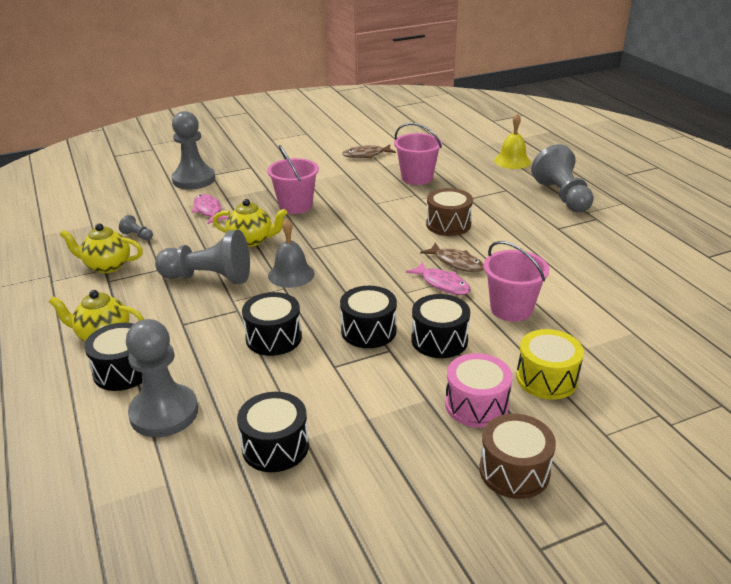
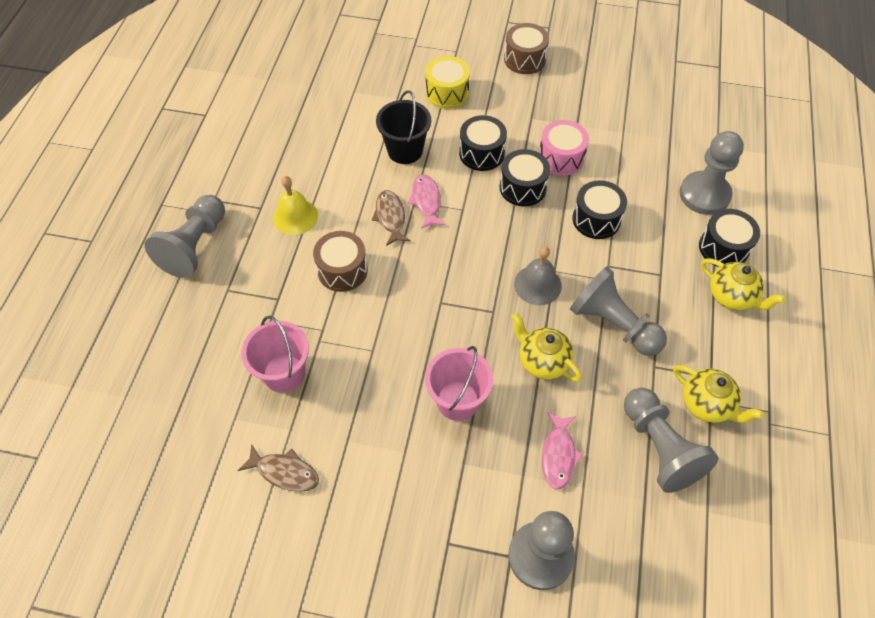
camera: 145 degrees left, 25 degrees up
(137, 236) = (659, 448): grey pawn -> grey pawn, size x2.41
(275, 446) = (644, 136): black drum -> none
(476, 405) = (506, 100): pink drum -> pink drum (561, 158)
(511, 309) = (405, 150): pink bucket -> black bucket
(512, 161) = (151, 339): yellow bell -> yellow bell (295, 216)

